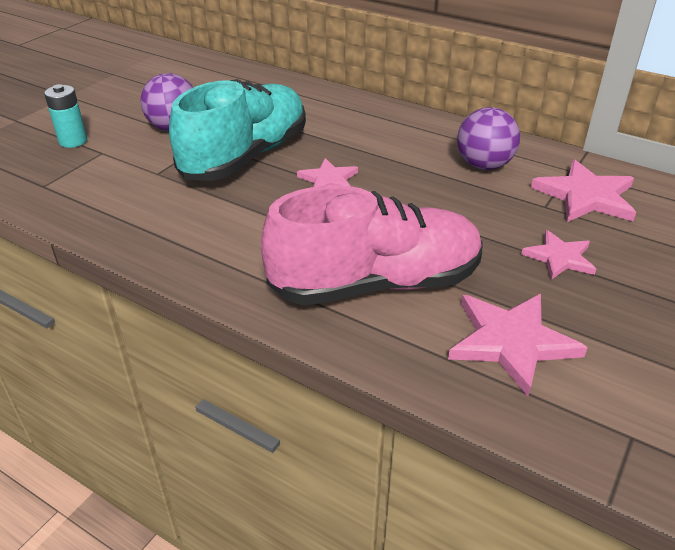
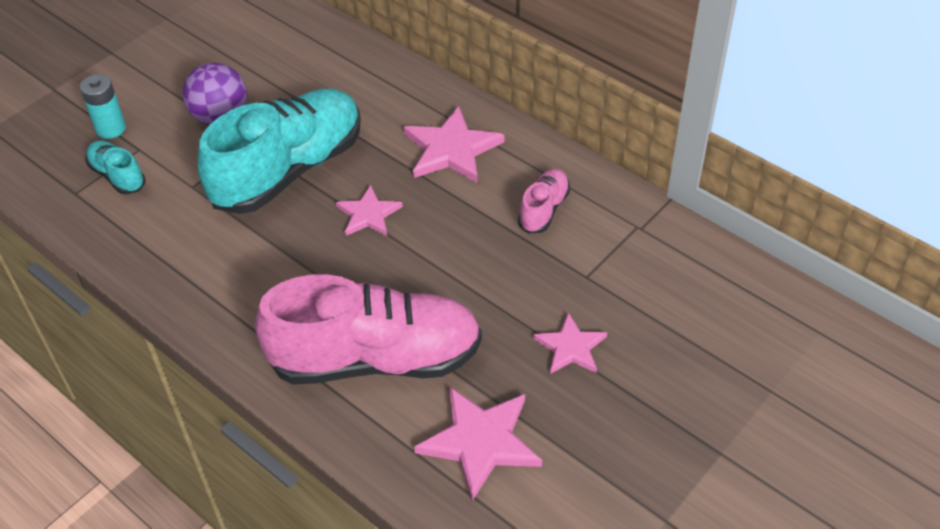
camera: 10 degrees right, 10 degrees up
(84, 171) = (118, 176): none -> turquoise shoe
(484, 165) = (543, 209): purple ball -> pink shoe
(585, 196) = (636, 267): pink star -> pink star (451, 149)

